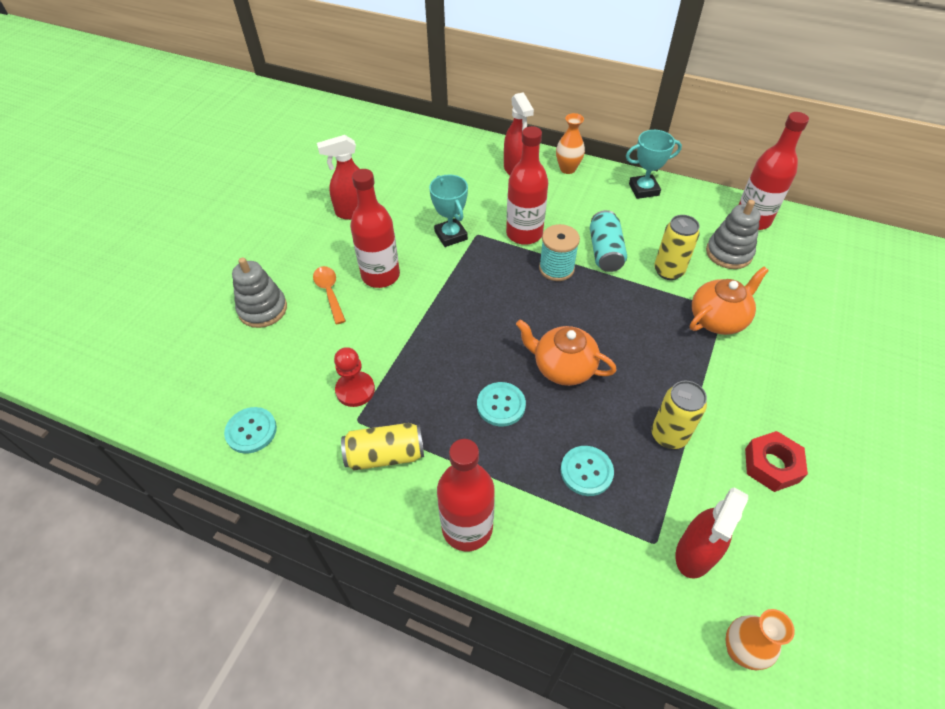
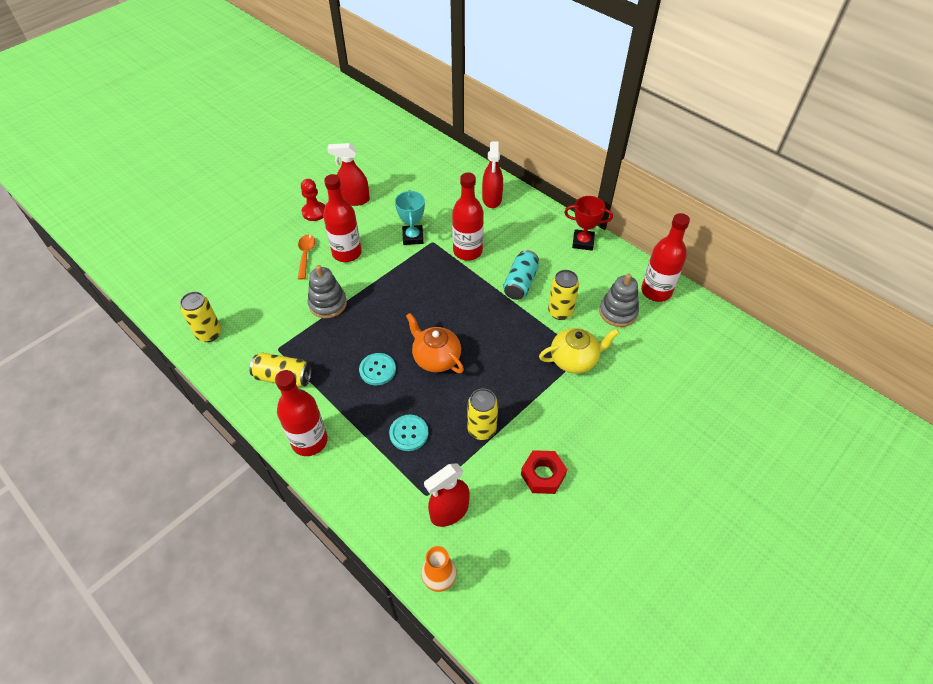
camera: 20 degrees right, 0 degrees up
(251, 431) = (209, 334): turquoise button -> yellow can
(263, 309) = (256, 254): grey stacking toy -> grey stacking toy (328, 304)
(355, 390) = (287, 328): red pawn -> red pawn (314, 212)
(556, 268) = (475, 285): turquoise spool -> none
(567, 169) = (532, 209): orange vase -> none
(643, 189) = (583, 242): turquoise trophy -> red trophy
(718, 319) = (574, 359): orange teapot -> yellow teapot

